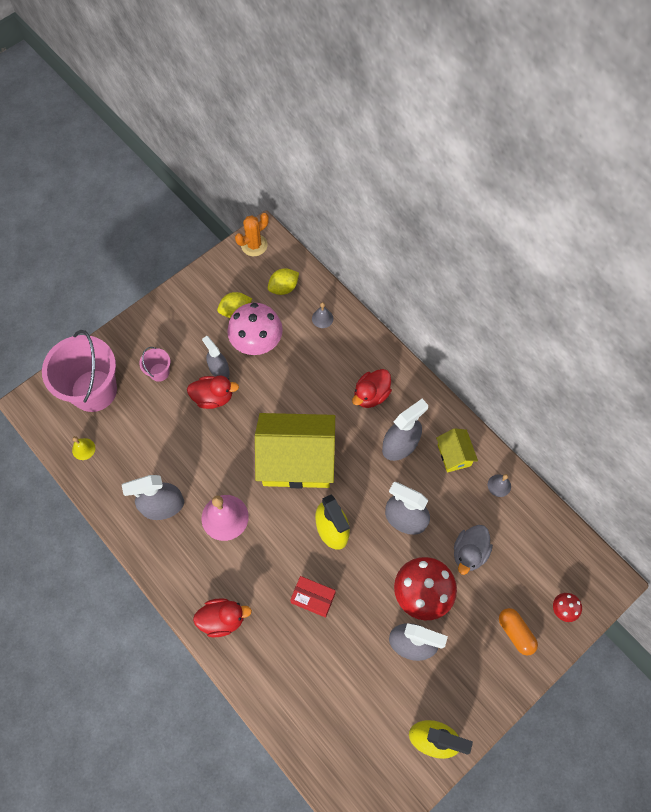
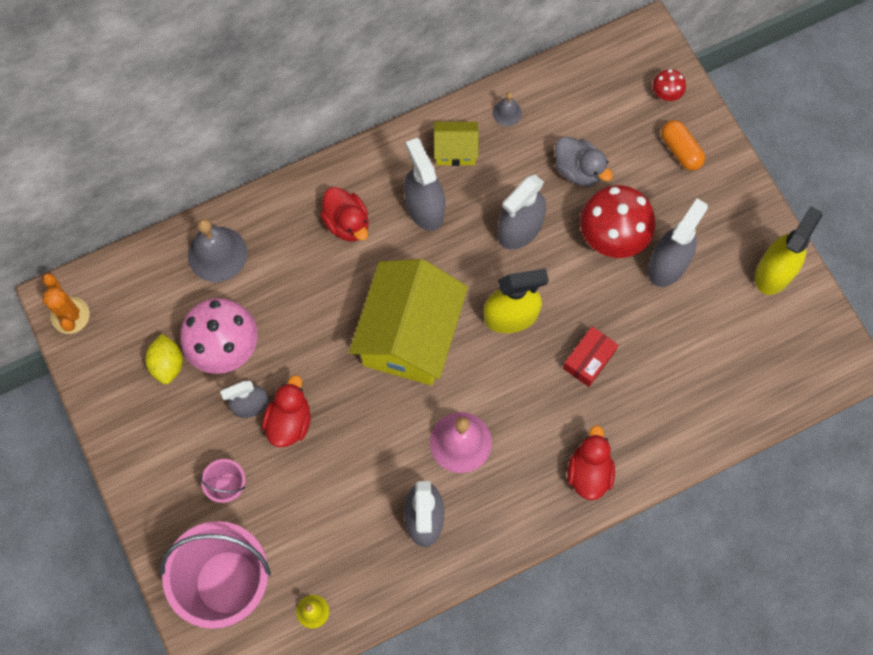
camera: 75 degrees left, 5 degrees up
(283, 288) = (153, 292): yellow lemon -> none
(322, 318) = (217, 254): grey bell -> grey bell, size x1.97
(515, 632) = (680, 150): orange capsule -> orange capsule turned 75 degrees clockwise

